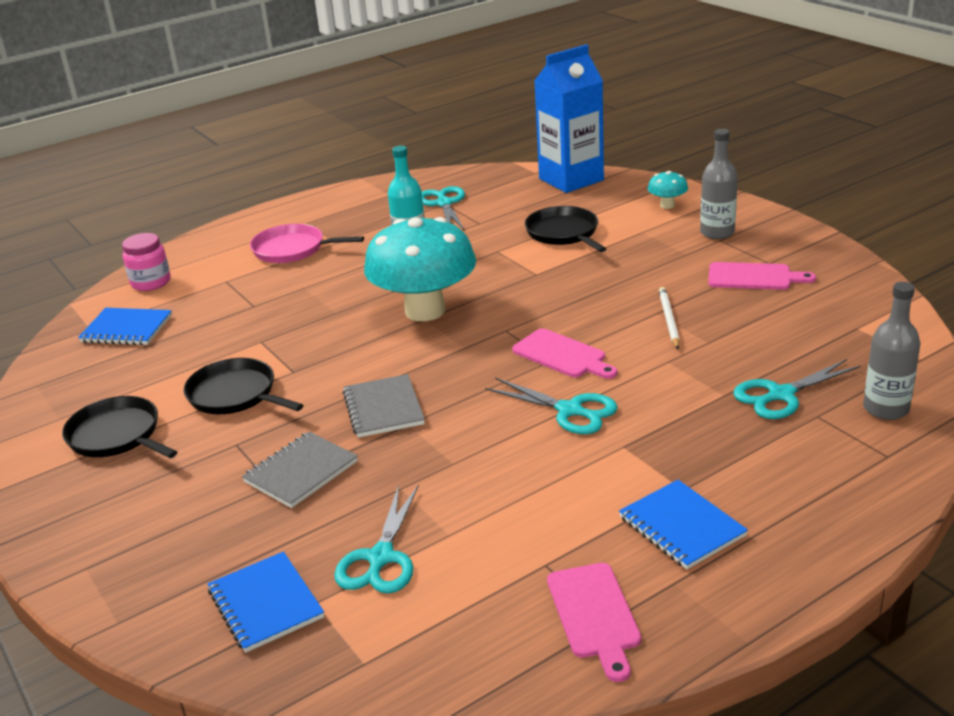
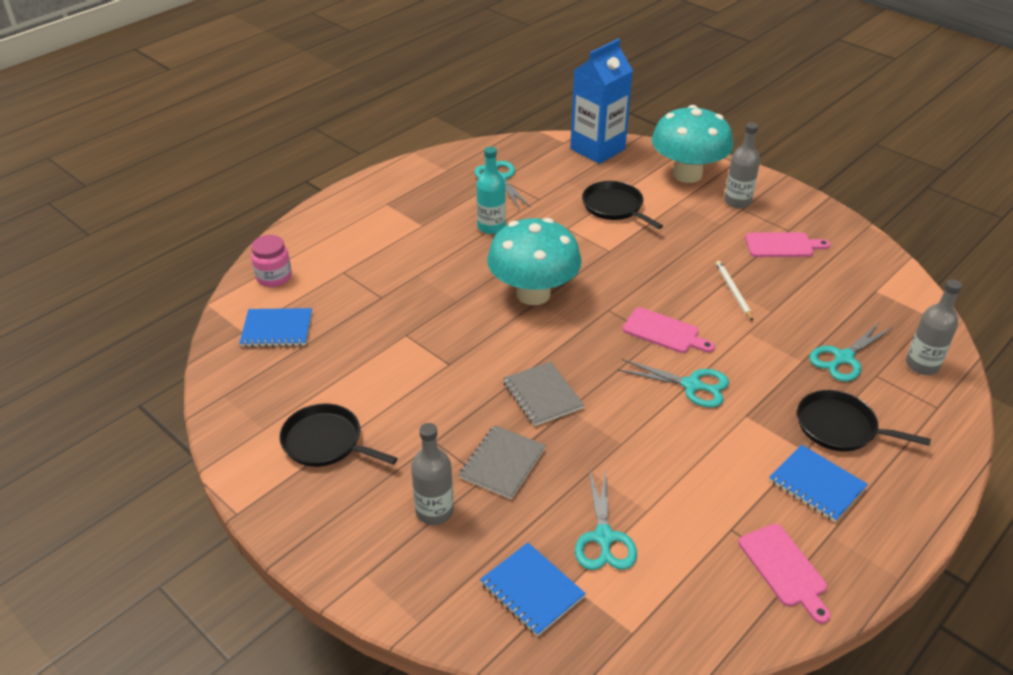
camera: 15 degrees left, 10 degrees up
(198, 512) = (434, 511): none -> grey bottle
(235, 394) = (410, 391): black pan -> black pan (840, 427)
(292, 249) = (387, 234): pink pan -> none
(667, 205) = (687, 174): turquoise mushroom -> turquoise mushroom, size x2.42

